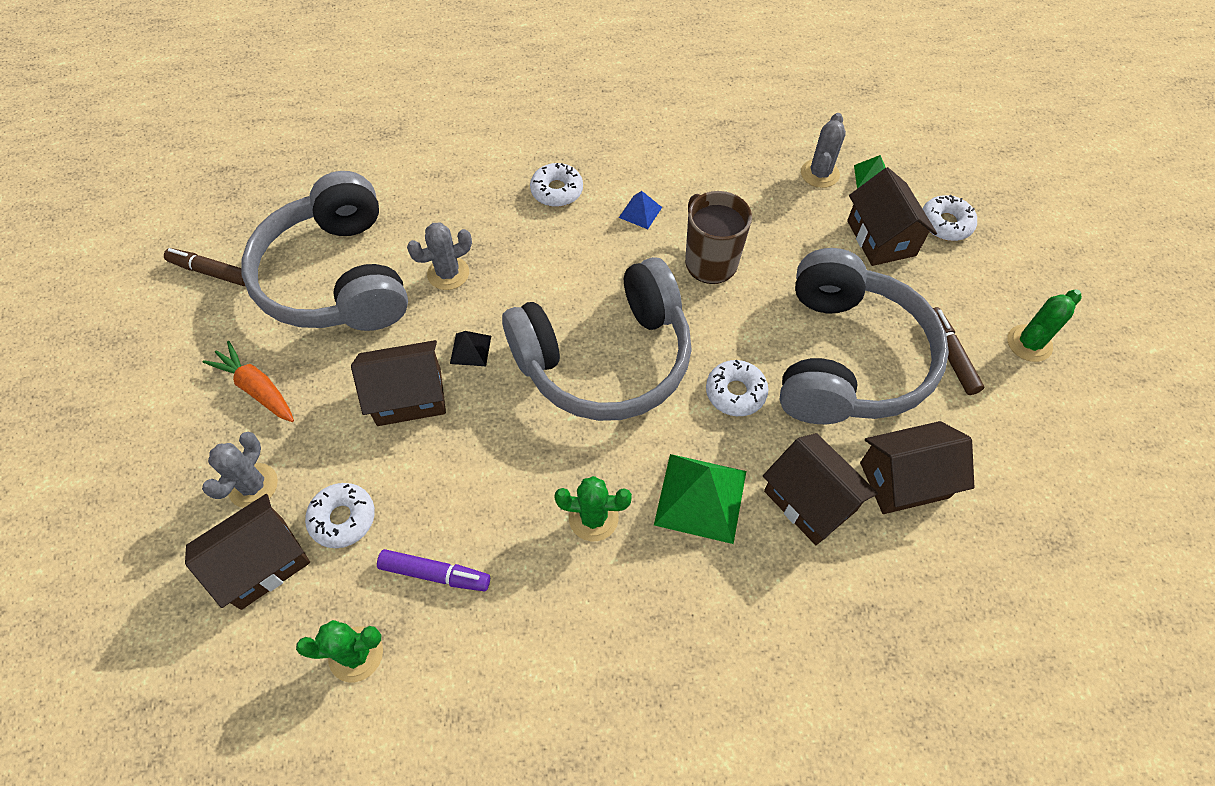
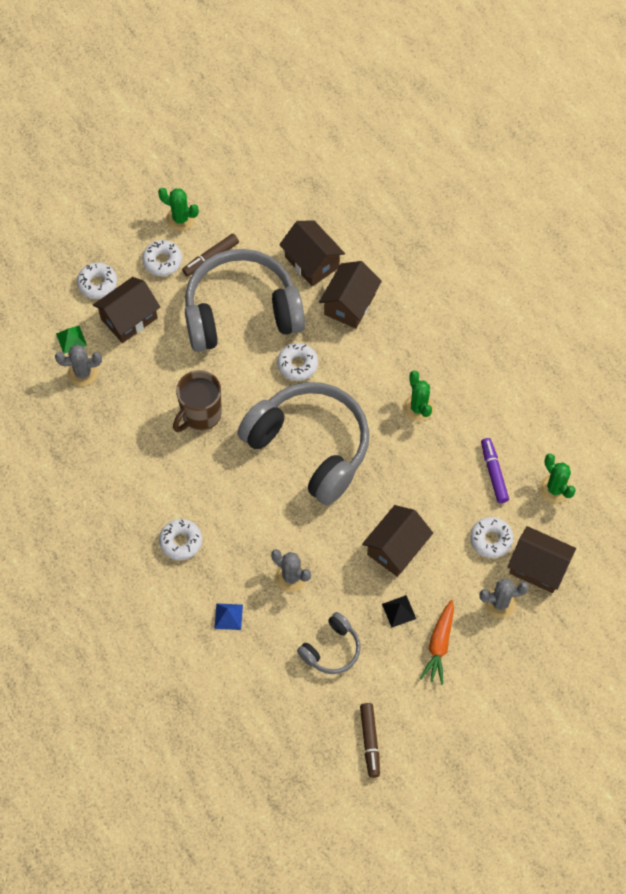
camera: 115 degrees left, 5 degrees up
(337, 278) = (331, 649): grey headphones -> grey headphones, size x0.46
(409, 396) = (396, 548): brown house -> brown house turned 75 degrees clockwise
(470, 349) = (344, 530): black pyramid -> black pyramid (399, 611)
(640, 212) = (175, 476): blue pyramid -> blue pyramid (228, 616)
(701, 497) = (376, 358): green pyramid -> none
(961, 300) = (162, 261): none -> white donut

